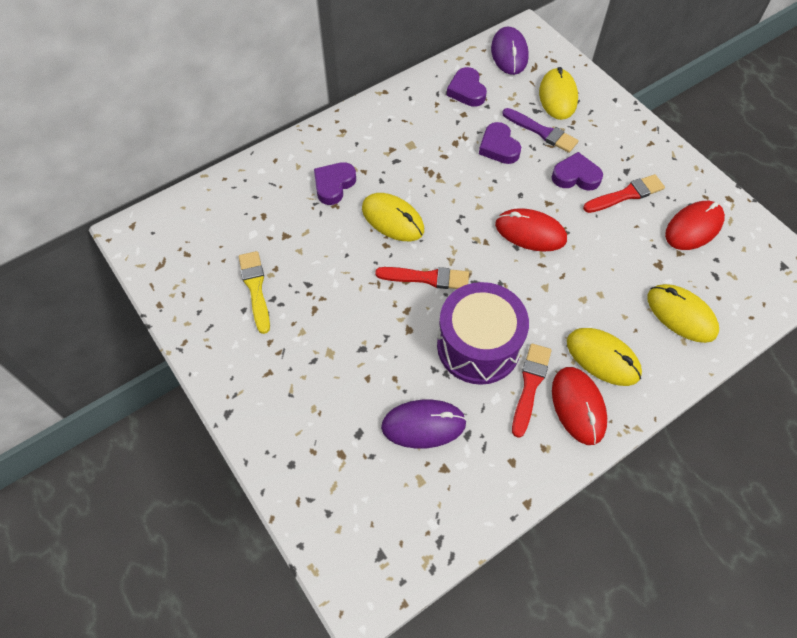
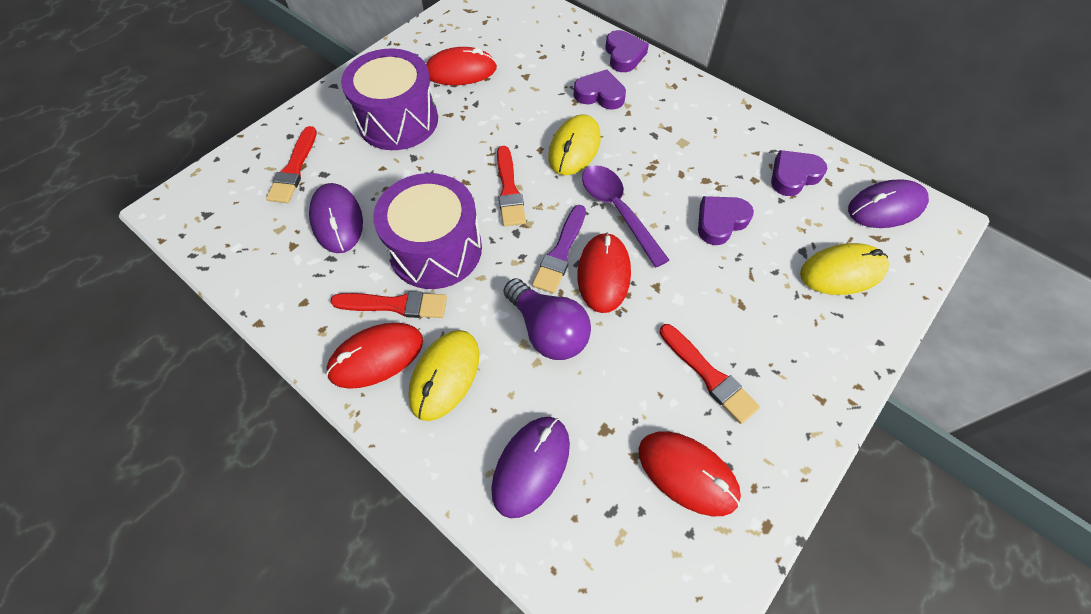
camera: 75 degrees right, 0 degrees up
(255, 288) = (461, 71): yellow brush -> red mouse
(307, 355) = (398, 120): none -> purple drum
(343, 462) = (294, 169): none -> red brush
(471, 207) = (618, 211): none -> purple spoon
(541, 132) = (769, 262): purple brush -> purple brush (560, 252)
(574, 280) = (548, 330): none -> purple light bulb
(576, 176) = (713, 311): purple heart -> purple heart (624, 55)
(681, 315) = (531, 466): yellow mouse -> purple mouse

